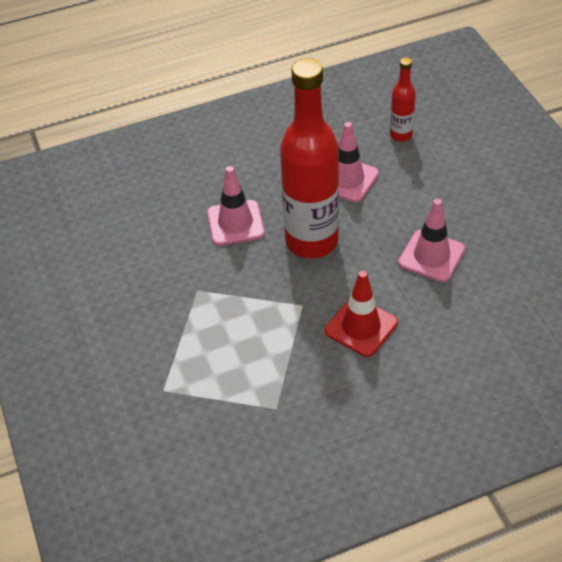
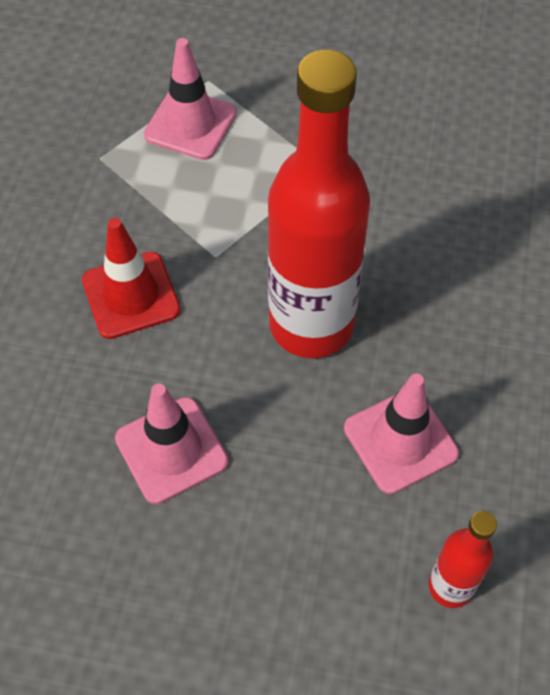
camera: 120 degrees right, 10 degrees up
(235, 223) = (410, 260): pink traffic cone -> pink traffic cone (190, 124)

